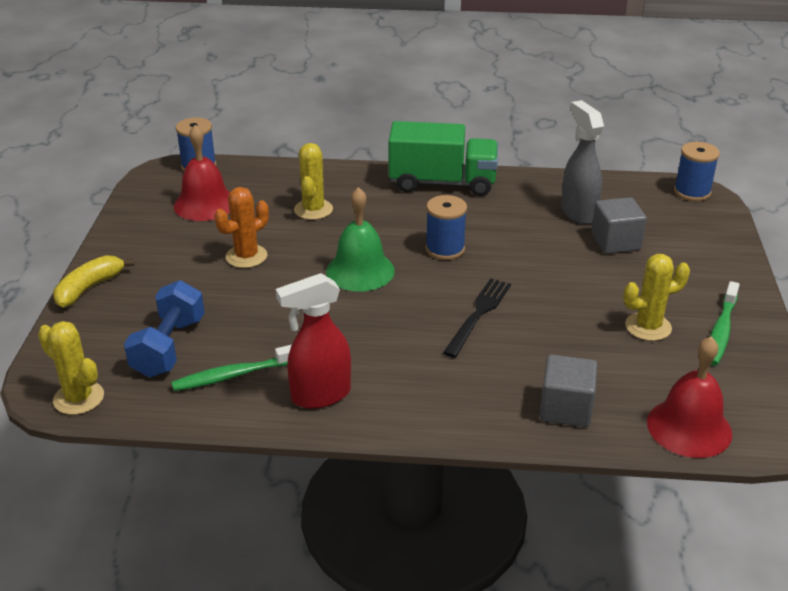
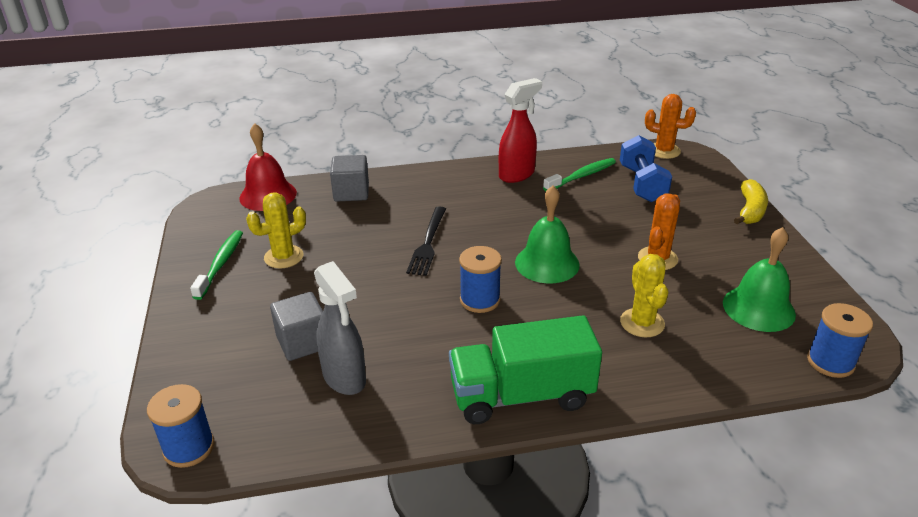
camera: 165 degrees right, 0 degrees up
(78, 398) = (664, 151): yellow cactus -> orange cactus
(205, 204) = (758, 308): red bell -> green bell

